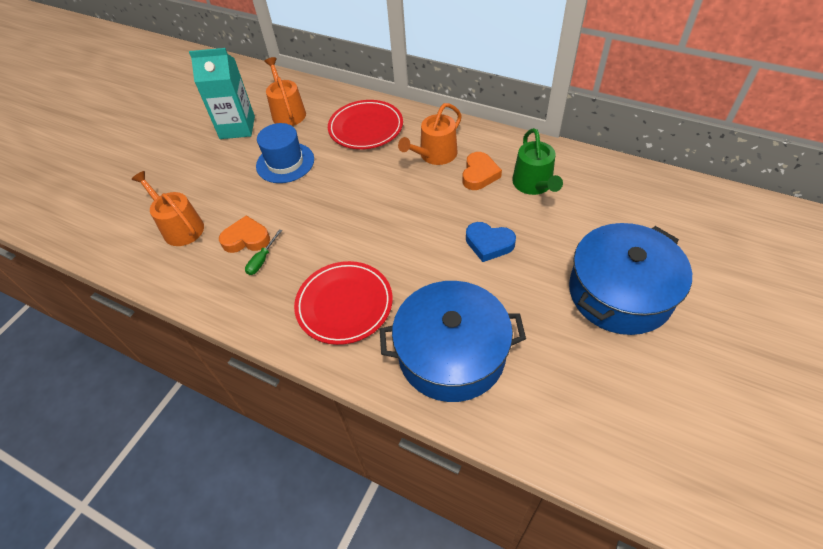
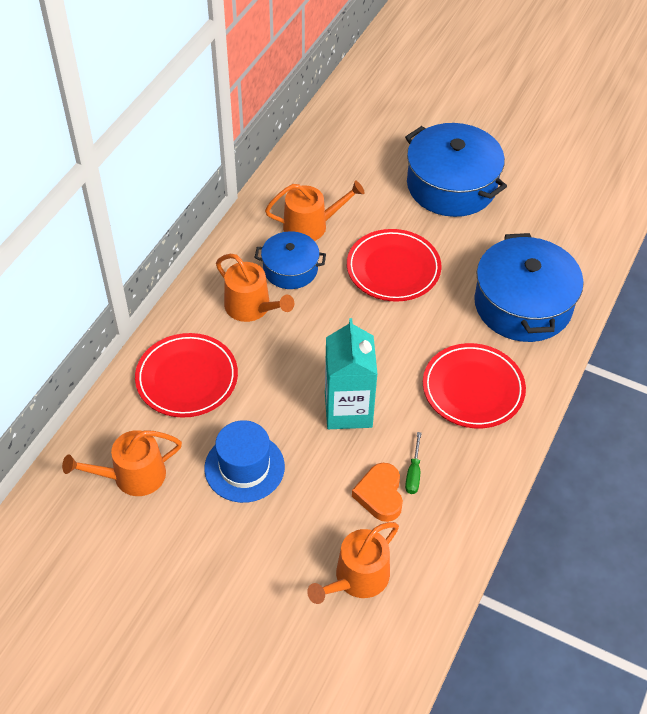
camera: 95 degrees left, 0 degrees up
(237, 127) = (155, 541): turquoise carton -> turquoise carton (348, 410)
(262, 260) = (413, 473): green screwdriver -> green screwdriver turned 75 degrees clockwise
(479, 174) = (290, 269): orange heart -> blue pot
(489, 244) = (393, 269): blue heart -> red plate
(534, 184) = (311, 226): green watering can -> orange watering can

